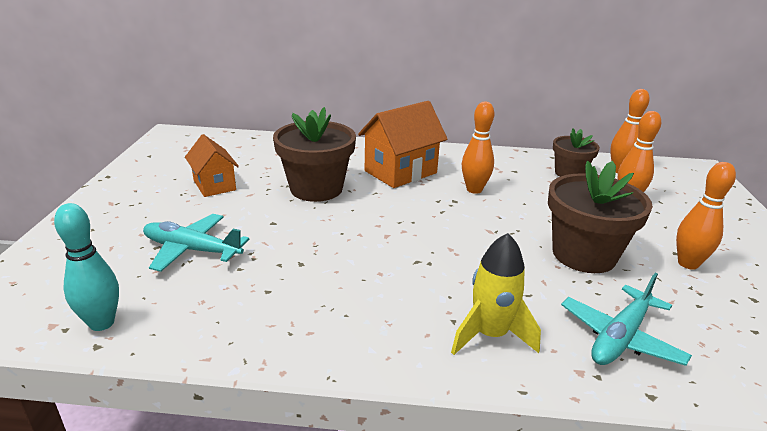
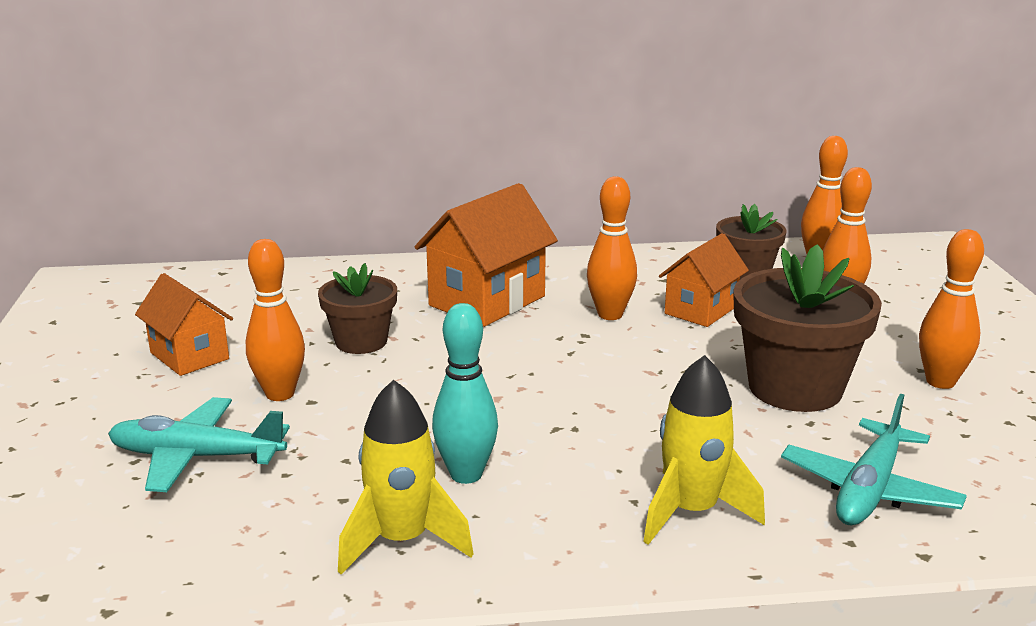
camera: 10 degrees left, 5 degrees down
(102, 323) = (99, 579): turquoise bowling pin -> turquoise bowling pin (466, 474)
(256, 216) = (280, 394): none -> orange bowling pin
(293, 326) = (402, 541): none -> yellow rocket
(316, 189) = (361, 342): brown flower pot -> brown flower pot, size x0.60
(533, 193) = (701, 310): none -> orange house

